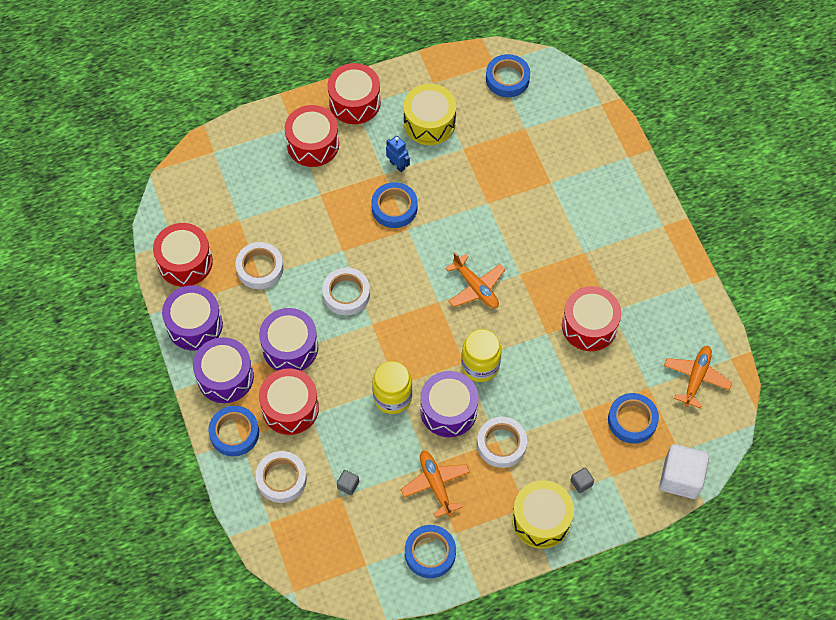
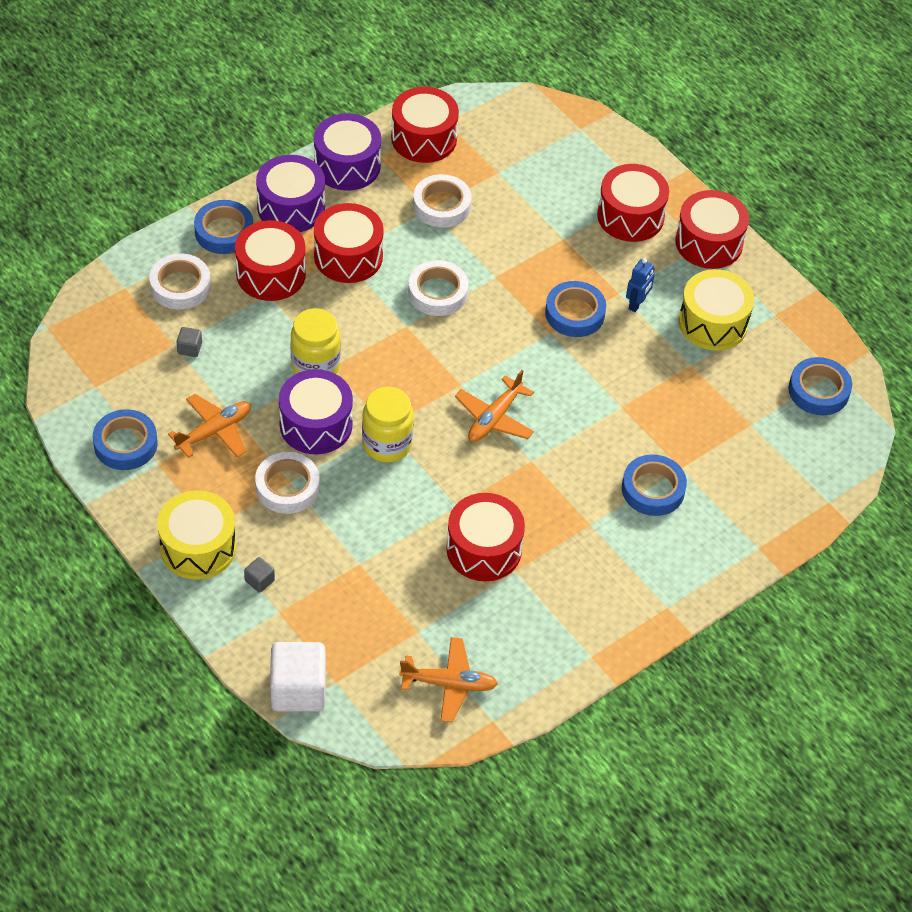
camera: 70 degrees right, 10 degrees down
(290, 347) = (348, 256): purple drum -> red drum
(632, 420) = (364, 621): blue tape -> blue tape (653, 489)

